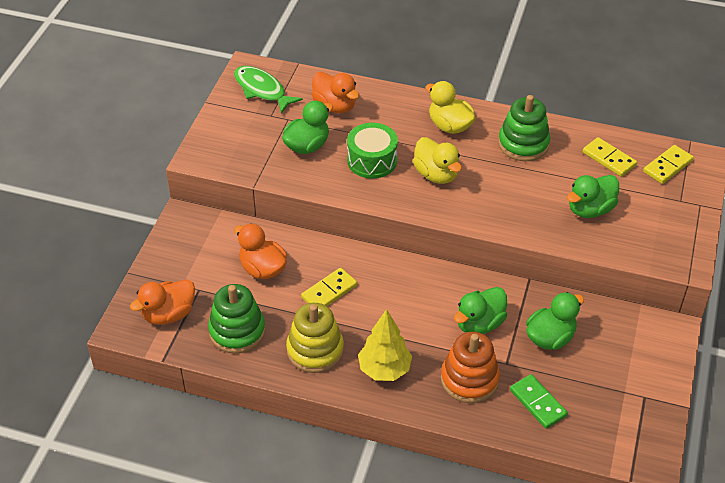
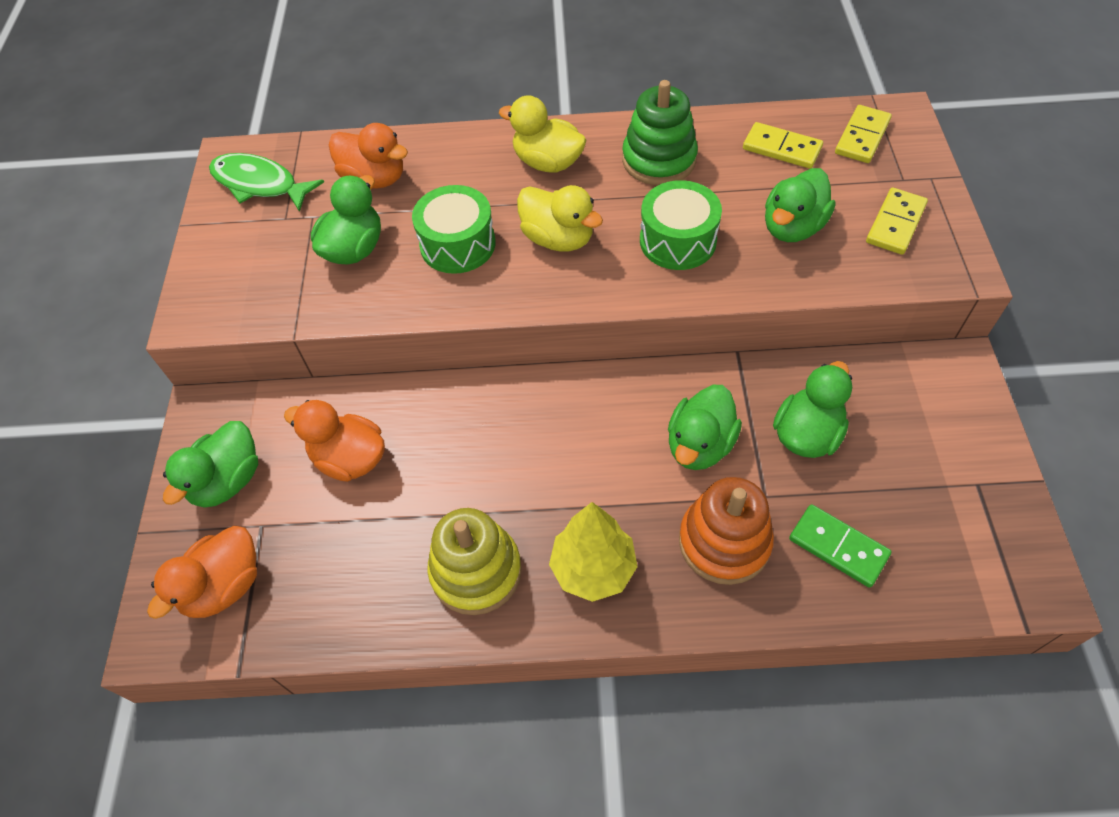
camera: 15 degrees left, 10 degrees up
(187, 260) = (228, 480): none -> green duck
(237, 331) = (343, 579): green stacking toy -> none
(329, 291) = (463, 464): yellow domino -> yellow domino (895, 224)
(511, 197) = (677, 240): none -> green drum

